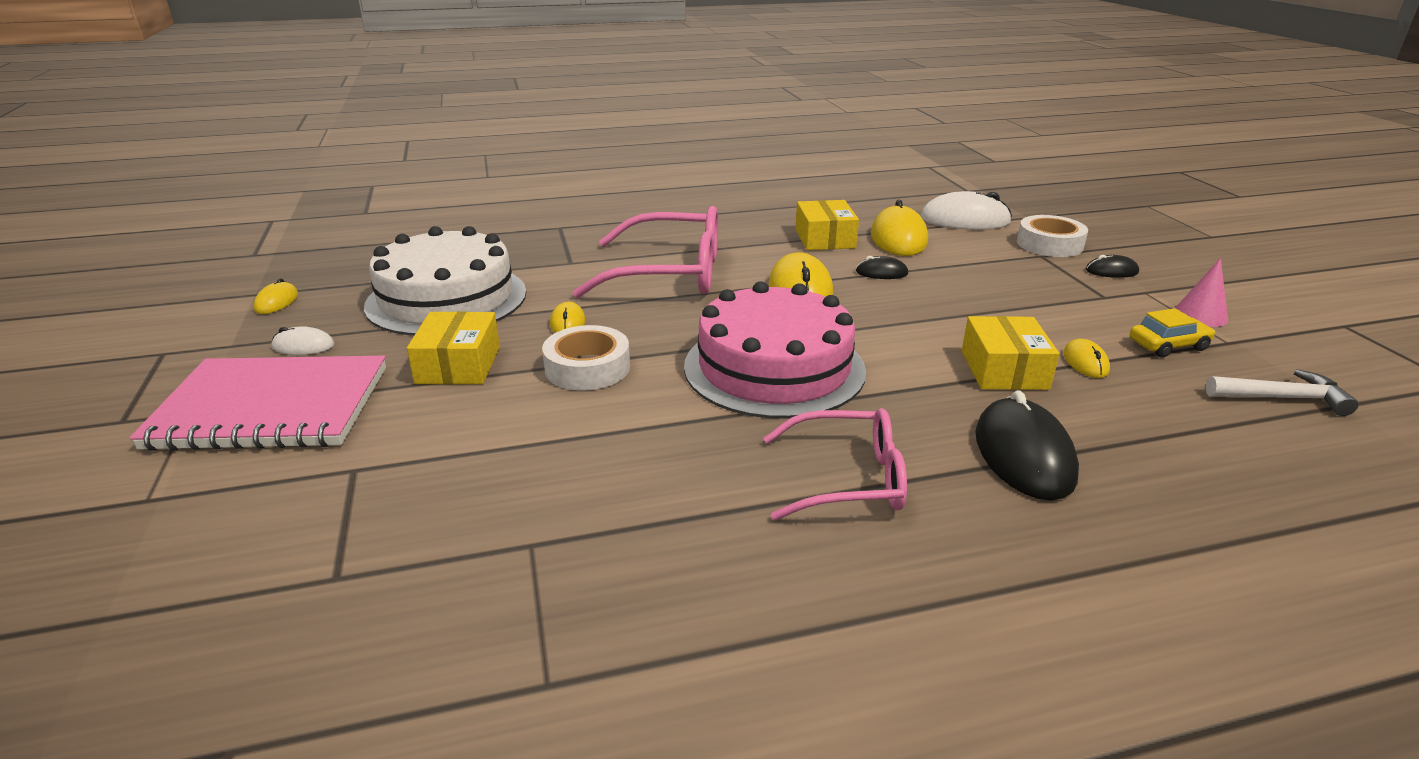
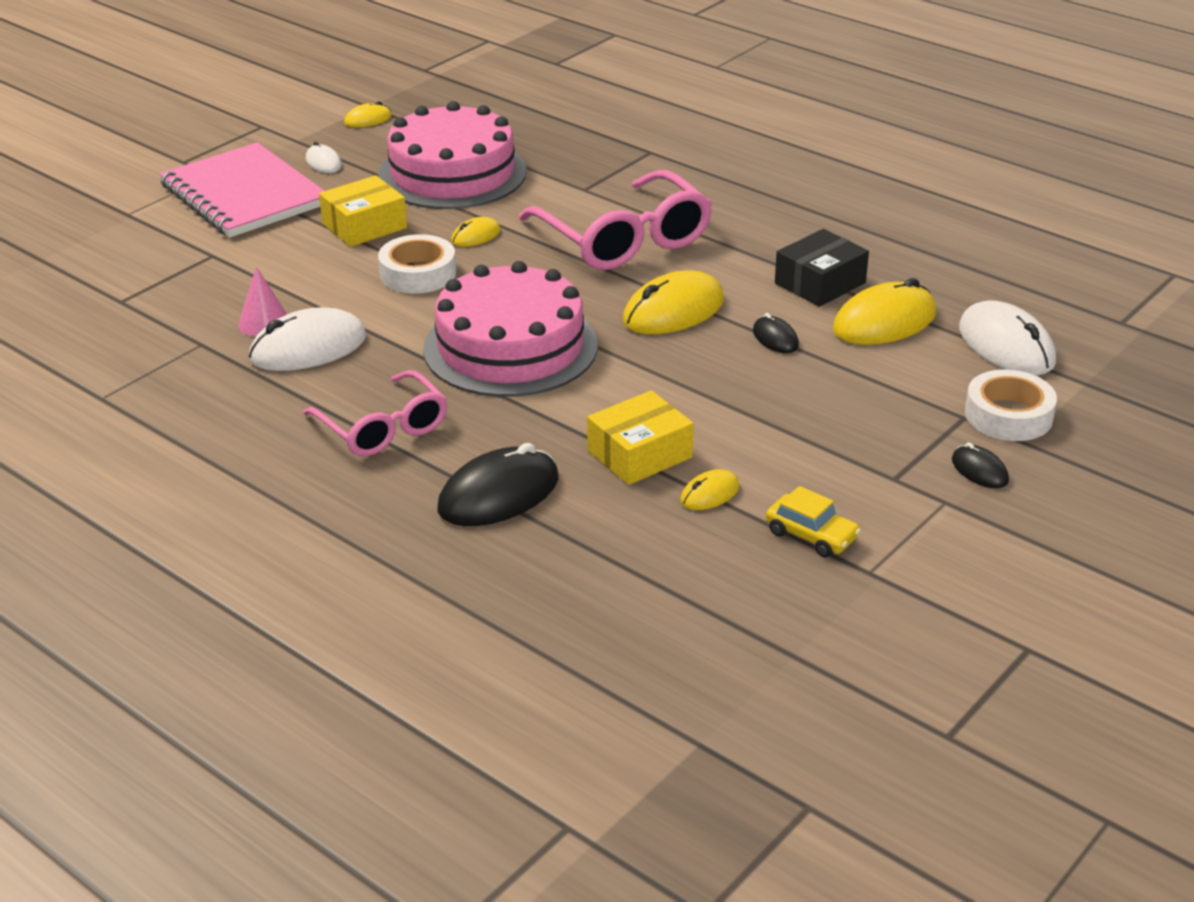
camera: 55 degrees right, 5 degrees up
(447, 299) = (452, 173): white cake -> pink cake
(639, 472) = (308, 348): none -> white mouse
(825, 238) = (820, 283): yellow box -> black box
(1200, 315) = (923, 546): pink cone -> pink cone (264, 323)
(1282, 398) = (765, 617): white hammer -> none

